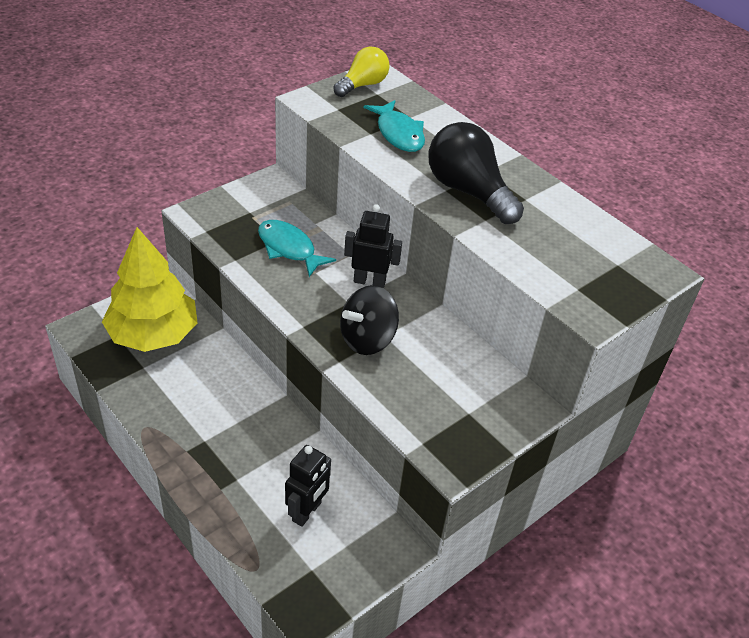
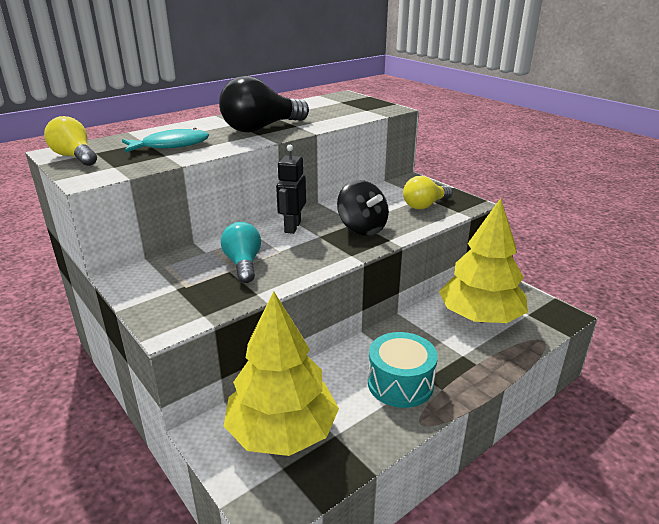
camera: 85 degrees left, 15 degrees down
(199, 418) = (400, 383): none -> turquoise drum
(289, 248) = (243, 264): turquoise fish -> turquoise light bulb
(307, 512) = (480, 317): black robot -> yellow tree
(439, 408) = (425, 205): none -> yellow light bulb

